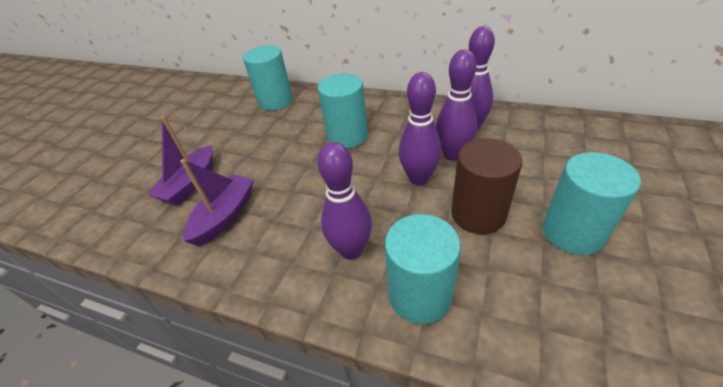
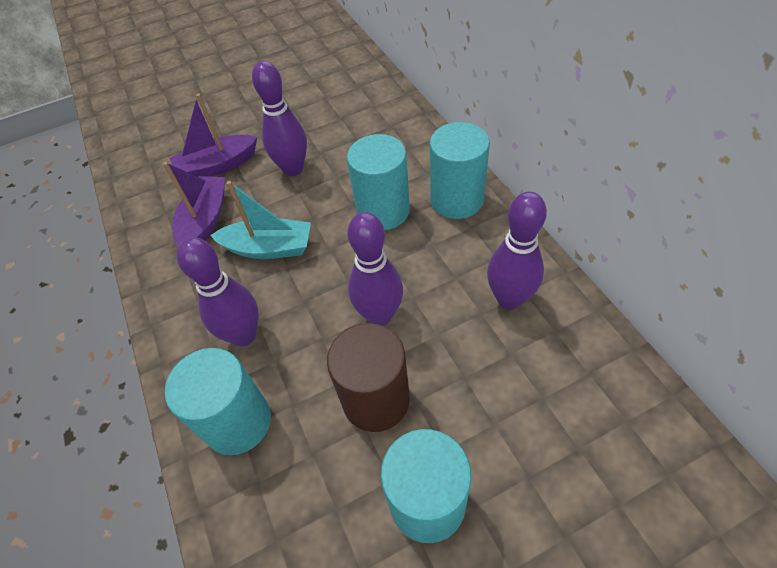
camera: 45 degrees right, 10 degrees up
(225, 216) = (205, 220): purple boat -> purple boat turned 60 degrees counterclockwise
(275, 101) = (376, 114): turquoise cylinder -> turquoise cylinder (456, 200)
(299, 197) = (269, 248): none -> turquoise boat
(453, 154) = (446, 316): purple bowling pin -> purple bowling pin (293, 169)

